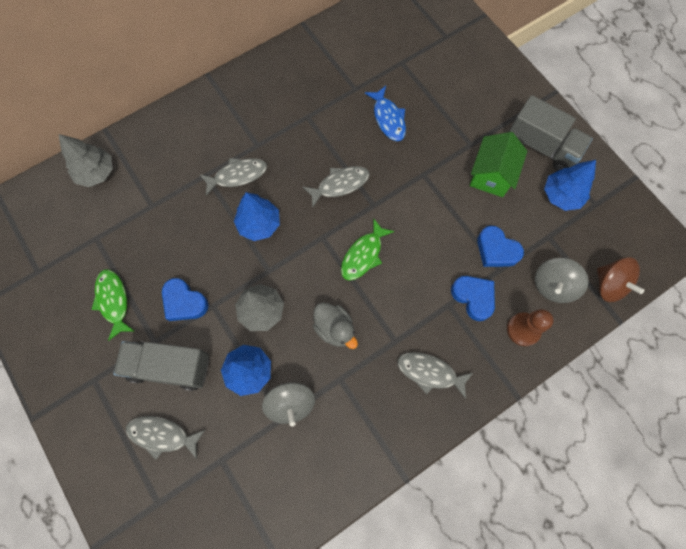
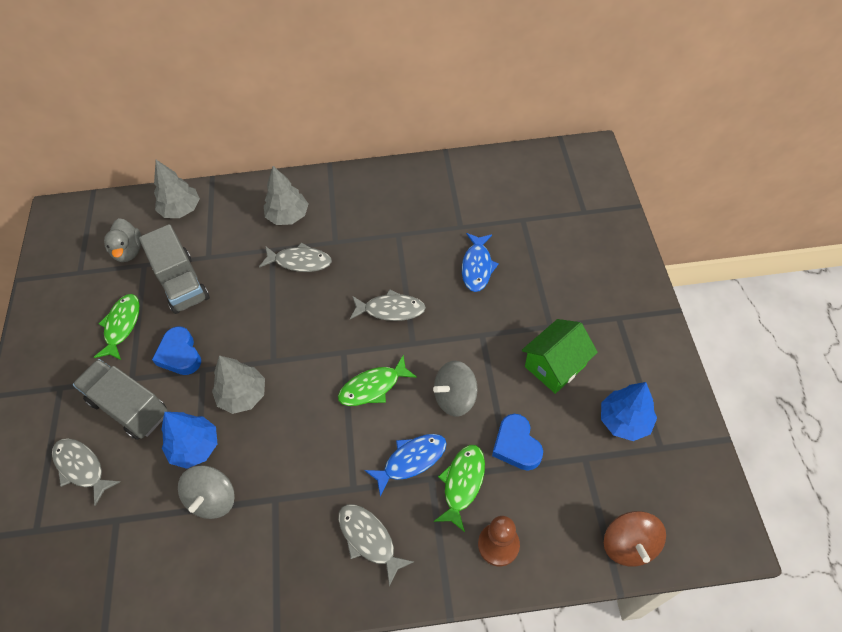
camera: 30 degrees right, 15 degrees down
(201, 138) = (288, 216): none -> grey tree
(259, 224) = (291, 314): blue tree -> none
(335, 328) = (301, 446): grey duck -> grey duck (129, 251)
(426, 298) = (411, 460): none -> blue fish
(473, 297) = (462, 483): blue heart -> green fish
(541, 146) = (629, 359): grey truck -> grey truck (182, 283)
(553, 285) = (560, 513): grey spinning top -> grey spinning top (455, 397)

